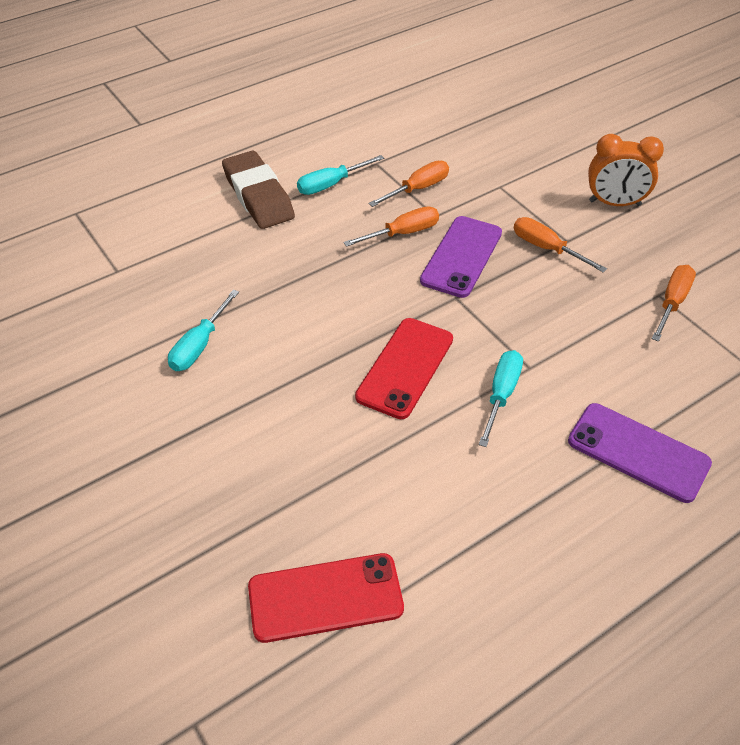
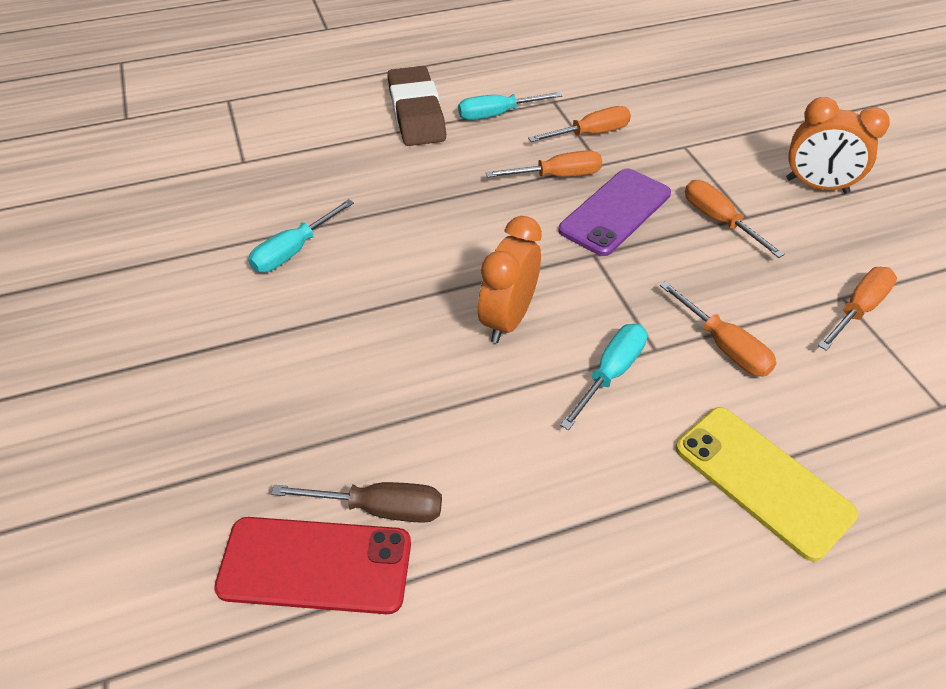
camera: 15 degrees right, 0 degrees up
(359, 542) = (380, 508): none -> brown screwdriver
(405, 367) = (507, 319): red phone -> orange clock
(581, 354) = (724, 346): none -> orange screwdriver
(638, 452) = (762, 480): purple phone -> yellow phone

